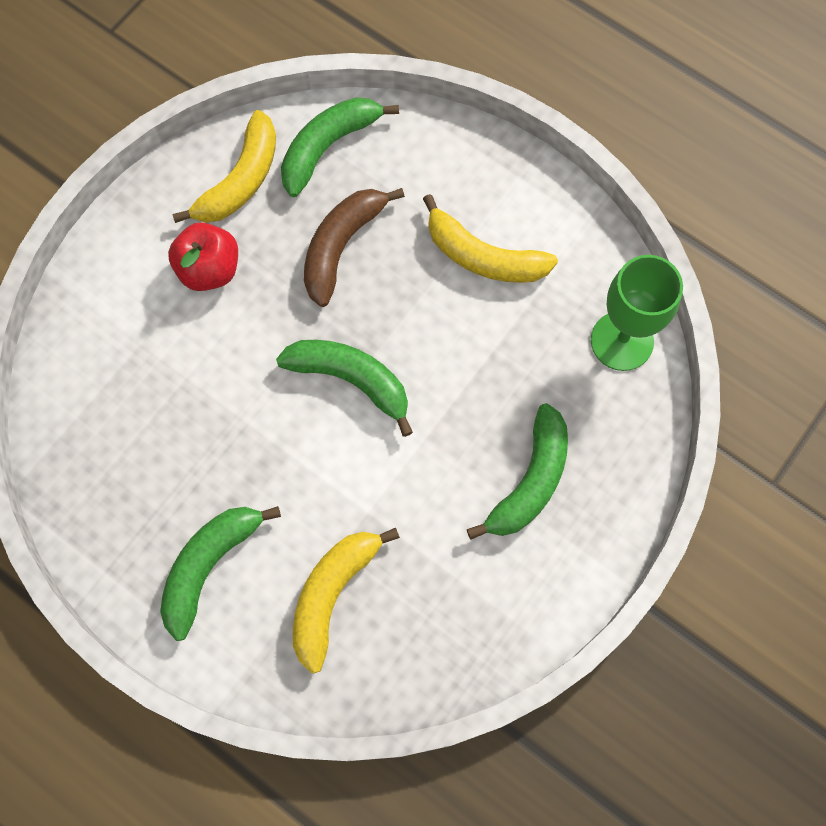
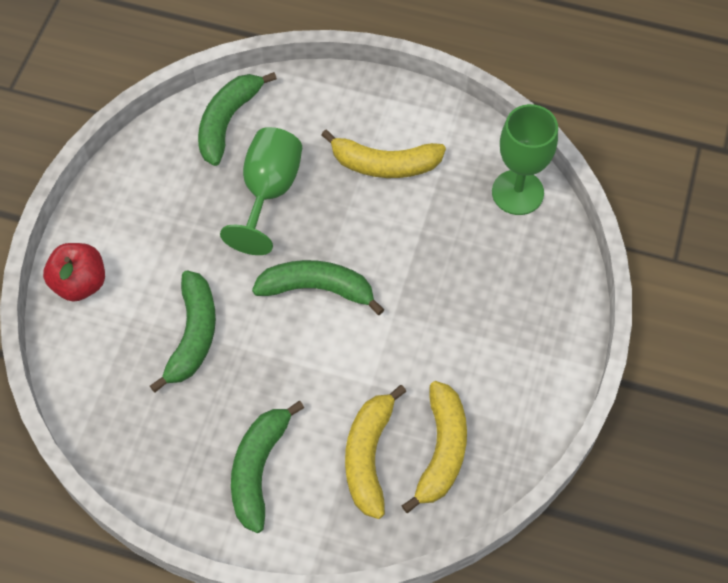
camera: 20 degrees left, 10 degrees down
(209, 269) = (167, 242): red apple -> red apple (80, 283)
(240, 180) = (166, 167): yellow banana -> yellow banana (441, 450)
(341, 246) = (269, 192): brown banana -> green goblet
(530, 481) = (490, 317): green banana -> green banana (193, 335)

